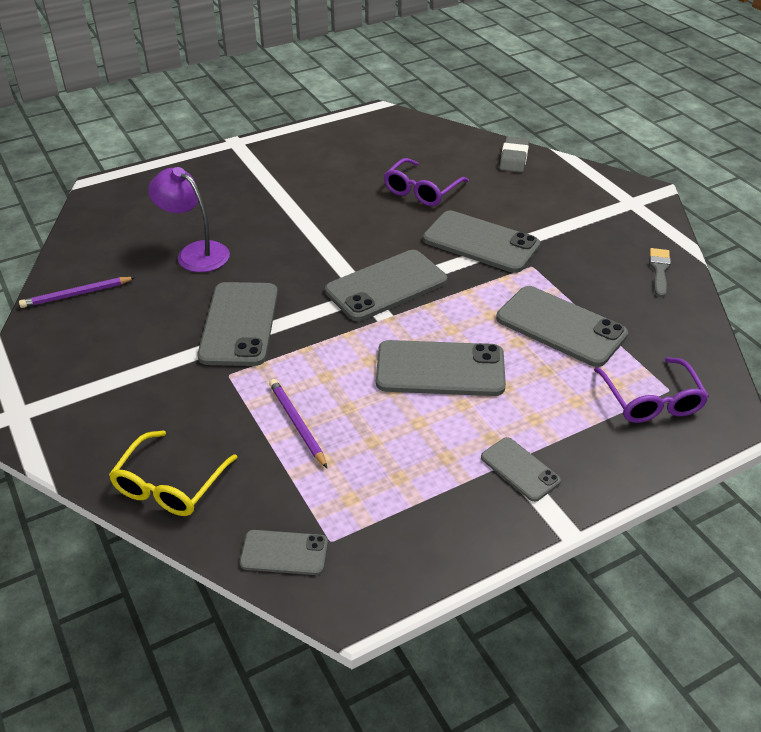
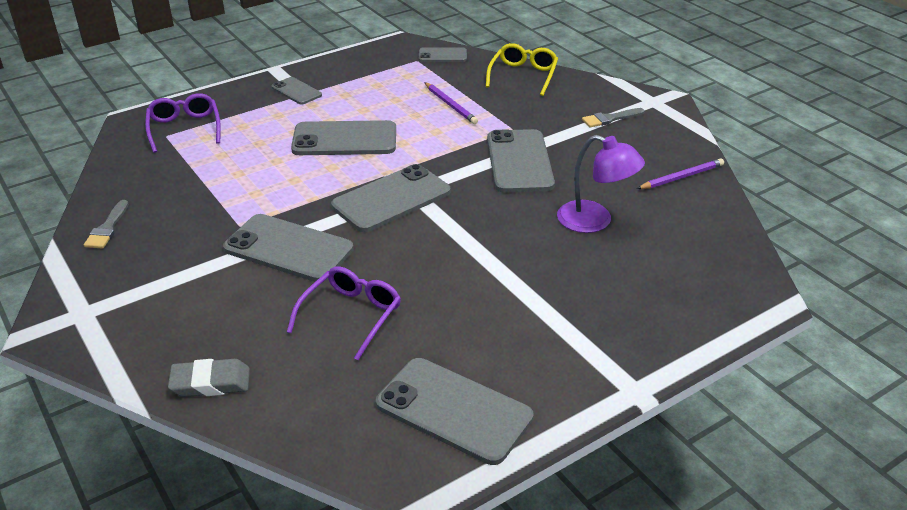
camera: 175 degrees right, 5 degrees down
(96, 384) = (610, 119): none -> grey brush
(513, 158) = (210, 383): grey eraser -> grey eraser turned 75 degrees clockwise
(560, 326) = (233, 173): grey phone -> grey phone (454, 410)

